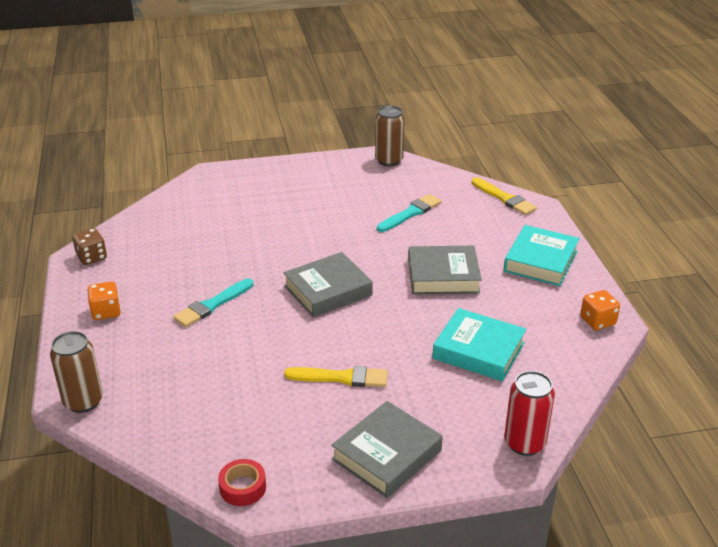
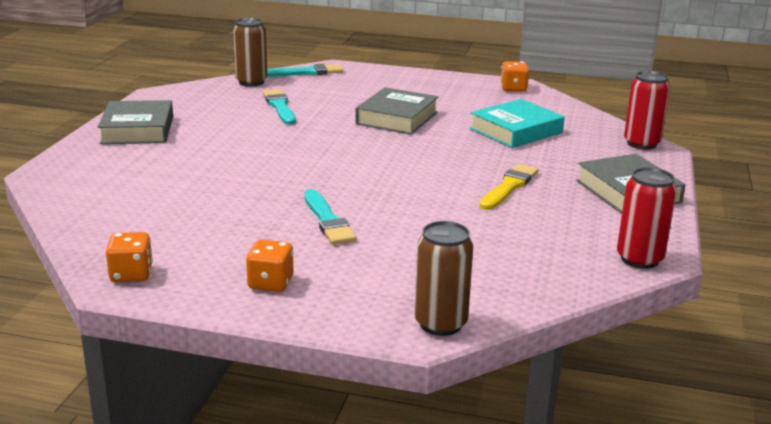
camera: 65 degrees left, 10 degrees down
(92, 257) = (131, 274): brown dice -> orange dice
(243, 487) = (639, 259): red tape -> red can
(328, 290) = (366, 164): grey book -> grey book (137, 130)
(389, 160) = (171, 93): brown can -> brown can (251, 82)
(504, 198) = (306, 72): yellow brush -> turquoise brush
(540, 261) = (415, 84): turquoise book -> none

